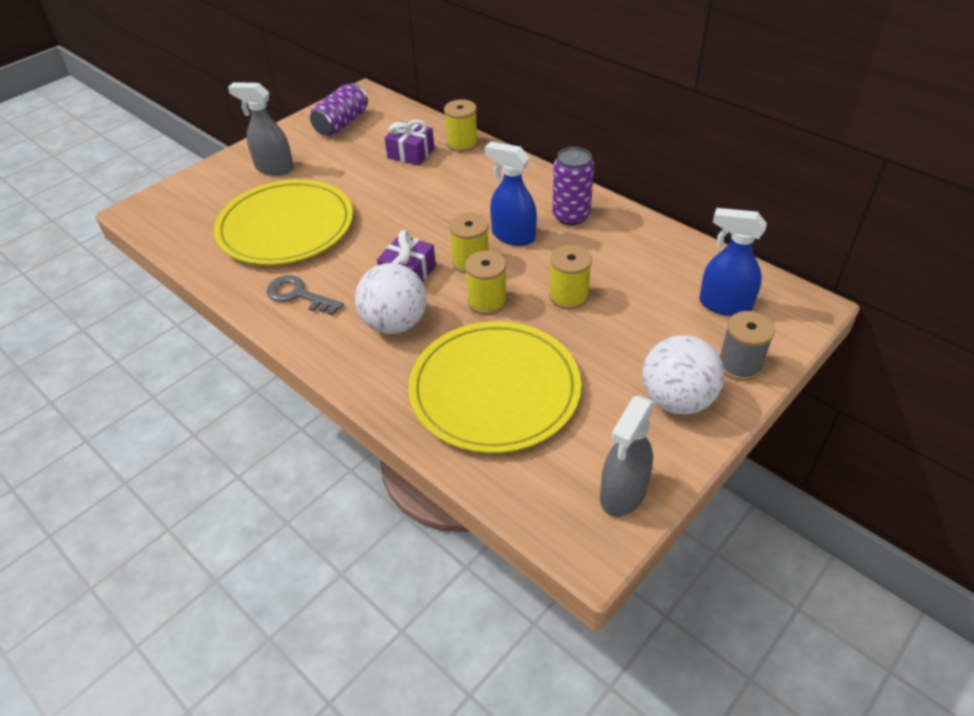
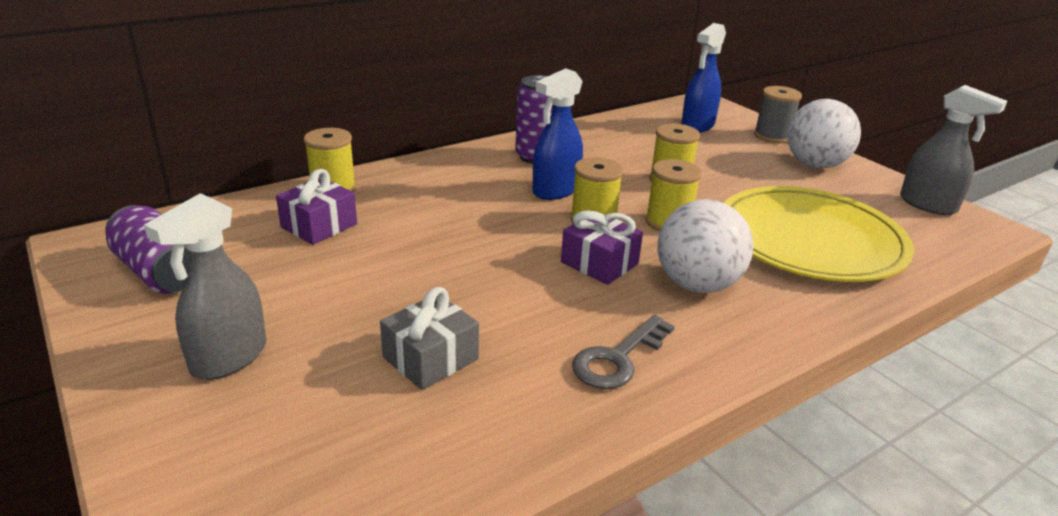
camera: 80 degrees left, 15 degrees down
(286, 227) = (430, 358): yellow plate -> grey gift

